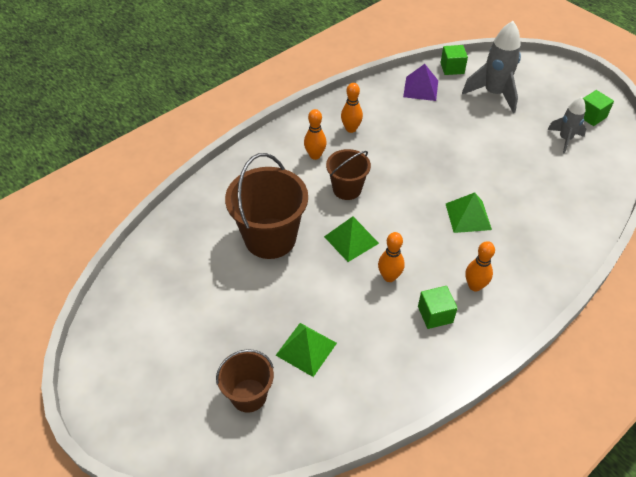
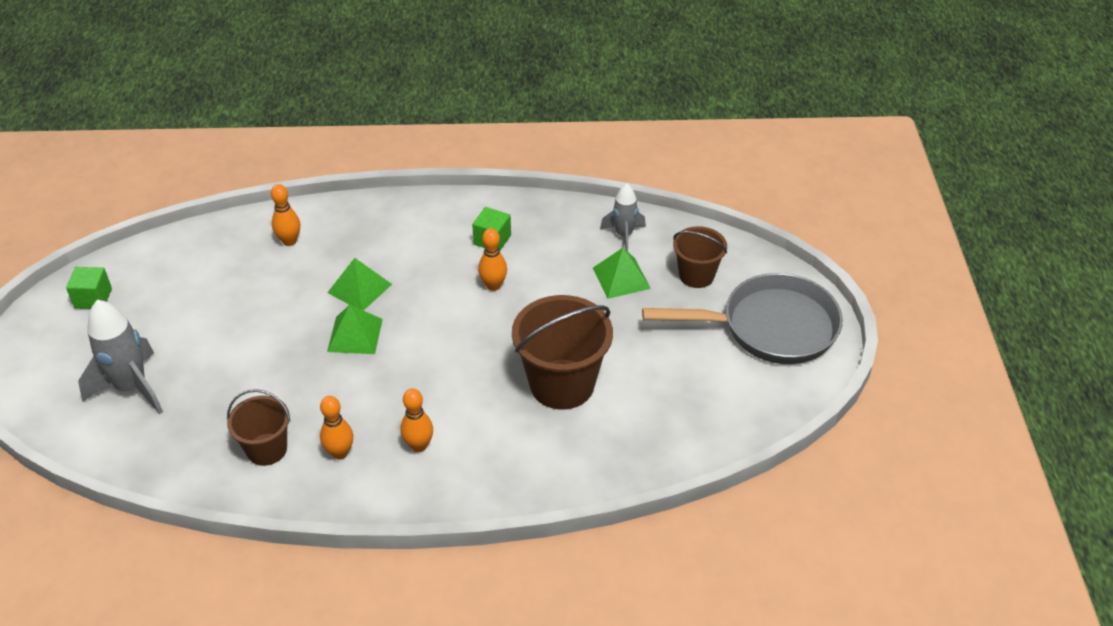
camera: 140 degrees left, 5 degrees down
(152, 383) = (770, 327): none -> grey pan
(347, 189) = (432, 385): brown bucket -> brown bucket (267, 449)
(351, 239) = (488, 335): green pyramid -> green pyramid (355, 335)
(421, 88) = (191, 452): purple pyramid -> none
(452, 68) = (113, 455): green cube -> none
(475, 286) = (434, 238): orange bowling pin -> orange bowling pin (289, 241)
(565, 139) = (159, 294): grey rocket -> grey rocket (624, 235)

